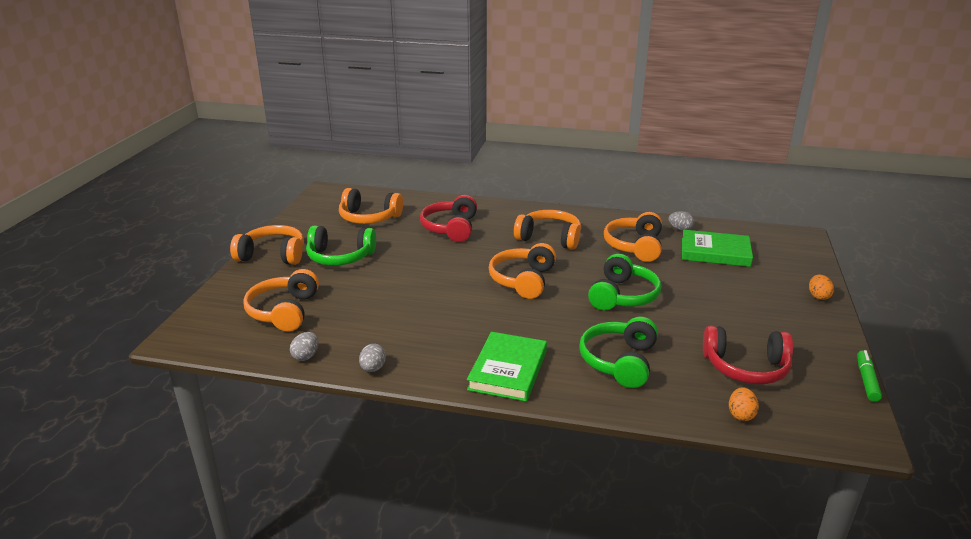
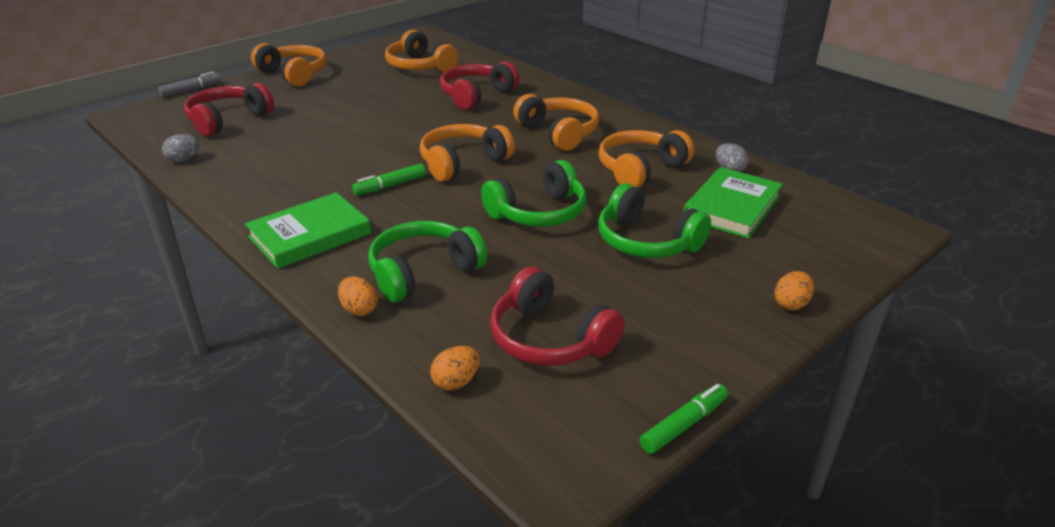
camera: 35 degrees right, 5 degrees up
(199, 298) = (191, 90): none -> grey marker
(284, 311) = (228, 120): orange headphones -> red headphones
(340, 257) = (341, 91): green headphones -> green headphones (646, 241)
(373, 368) = (211, 188): grey egg -> none
(502, 314) = (390, 186): none -> green marker
(622, 402) = (359, 310): none -> orange egg
(715, 252) = (732, 207): green book -> green book turned 75 degrees clockwise

